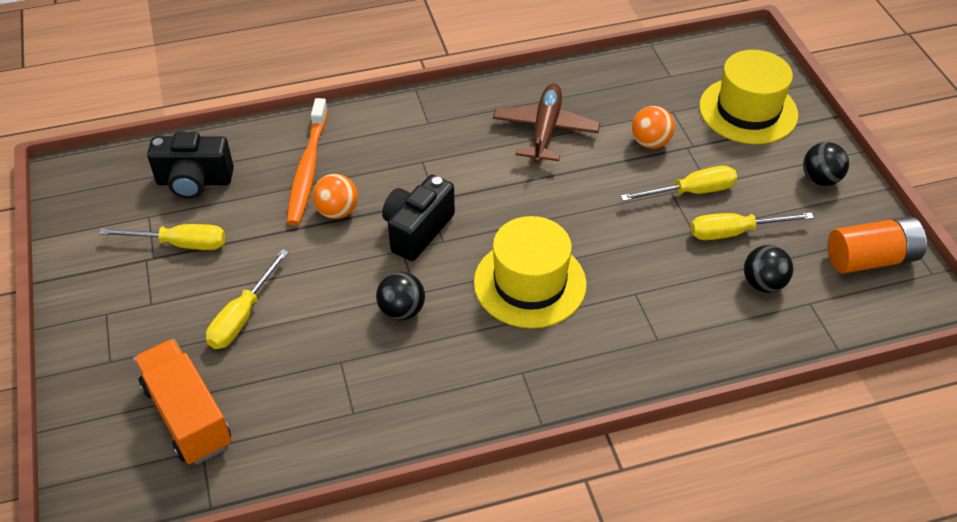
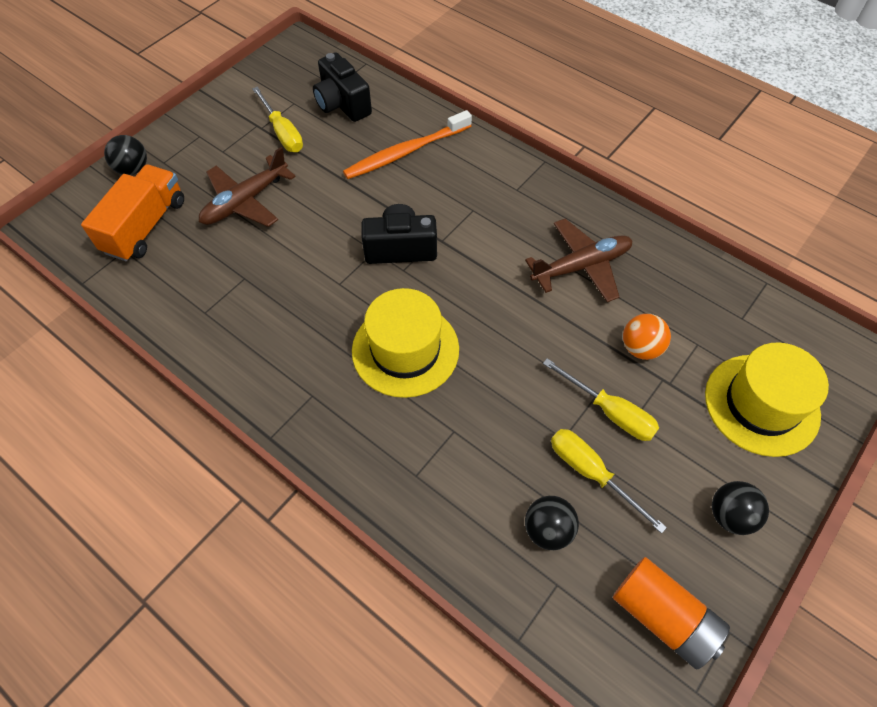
camera: 55 degrees right, 10 degrees up
(242, 316) = (245, 202): yellow screwdriver -> brown plane
(337, 211) = (379, 192): orange ball -> none
(401, 310) = (316, 285): black ball -> black ball (133, 169)

